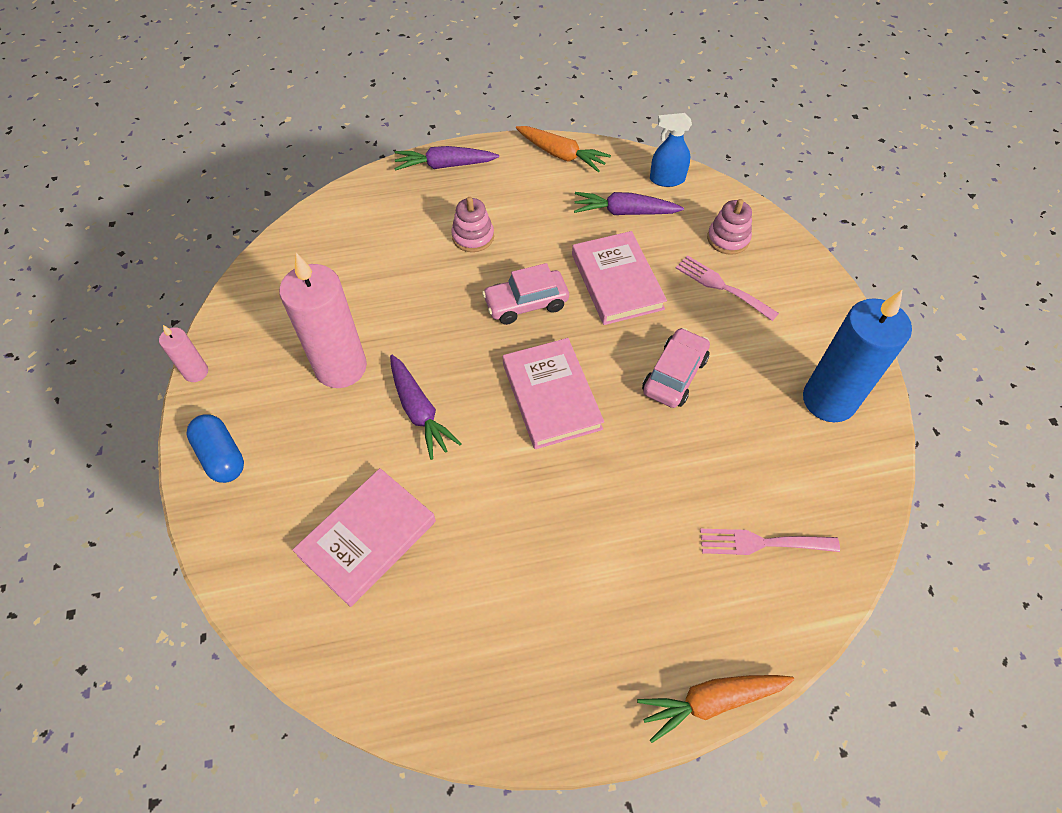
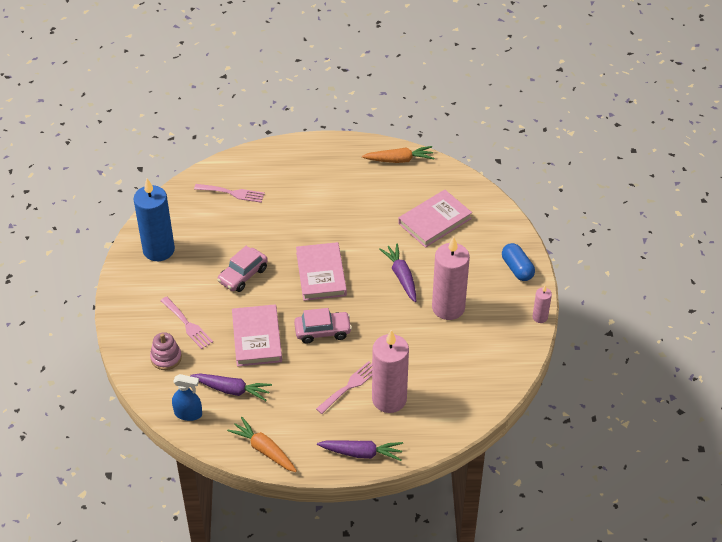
camera: 170 degrees left, 10 degrees down
(418, 227) = (389, 399): none -> pink candle
(473, 237) = (350, 386): pink stacking toy -> pink fork
(711, 701) = (283, 144): orange carrot -> orange carrot (399, 160)

